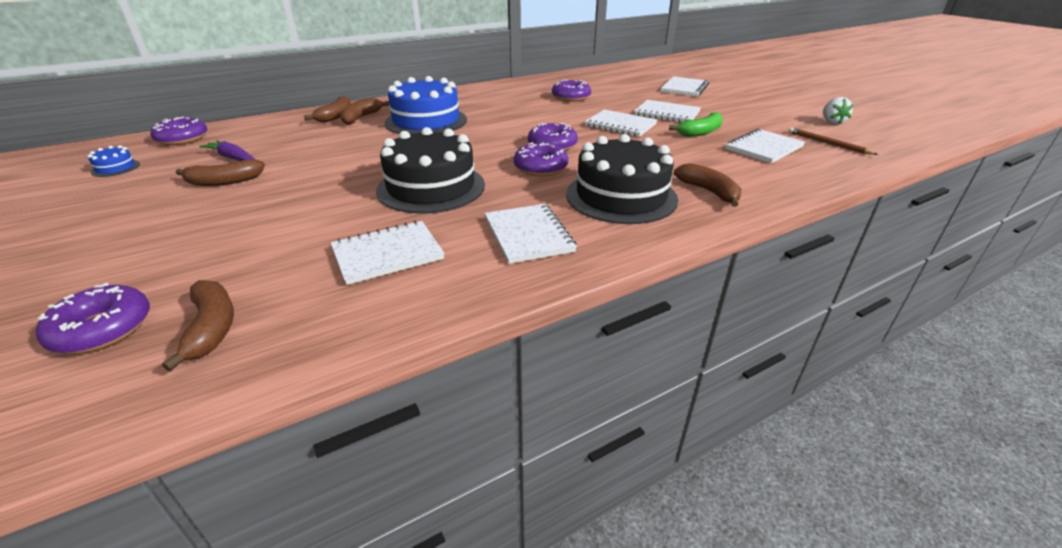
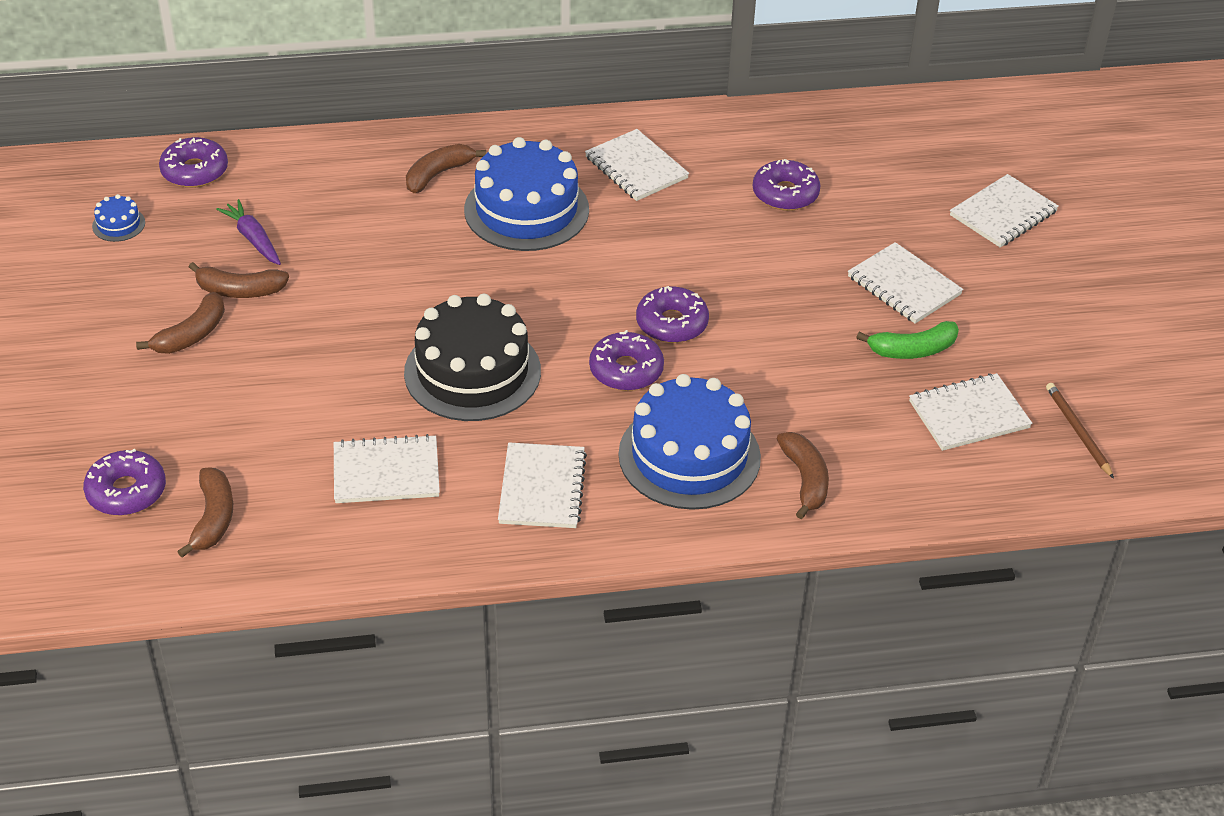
camera: 20 degrees right, 10 degrees up
(336, 116) = (404, 160): brown banana -> brown banana (192, 335)
(620, 125) = (805, 298): white notebook -> white notebook (636, 168)
(621, 196) = (689, 456): black cake -> blue cake
(831, 122) = (1148, 382): white strawberry -> none

